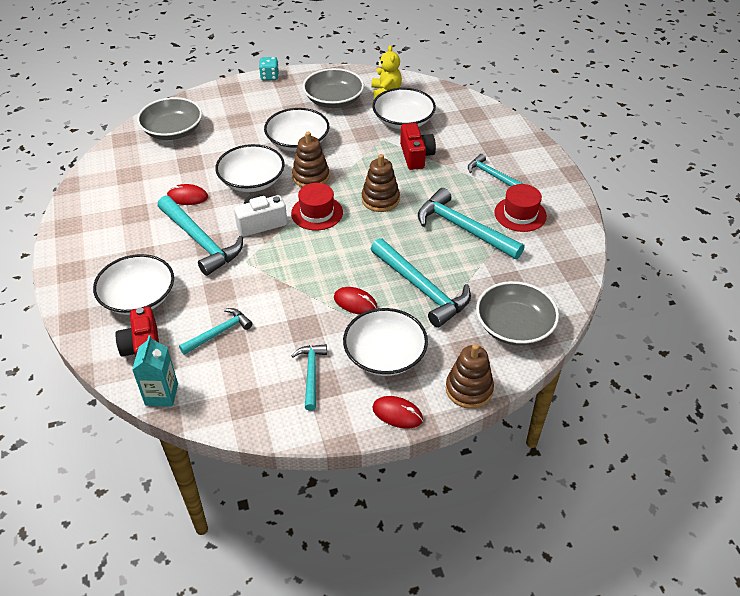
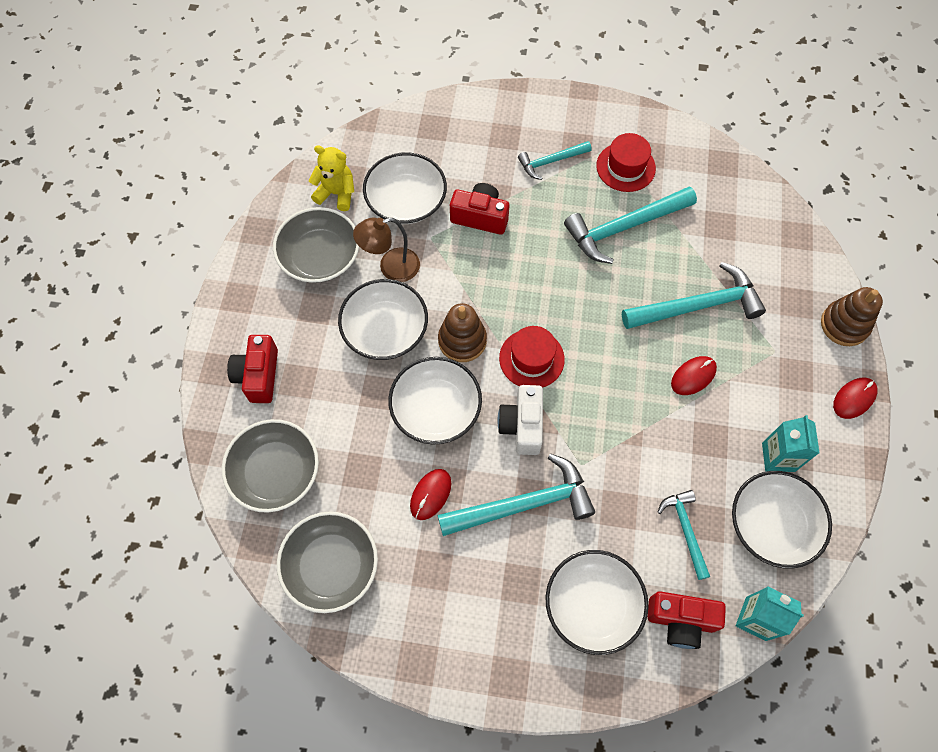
camera: 65 degrees left, 20 degrees up
(234, 104) = (258, 375): none -> red camera
(269, 77) = (220, 310): turquoise dice -> none
(311, 374) = (778, 457): turquoise hammer -> turquoise carton
(346, 130) = (391, 268): none -> brown lamp
(380, 199) = (540, 285): brown stacking toy -> none
(385, 354) = (776, 378): white bowl -> white bowl (772, 524)
(514, 326) = (779, 250): grey bowl -> grey bowl (331, 566)

